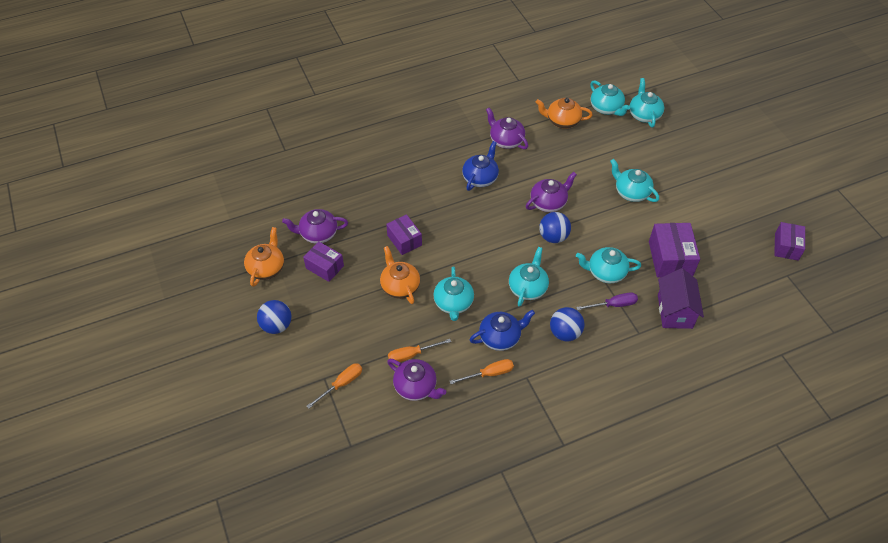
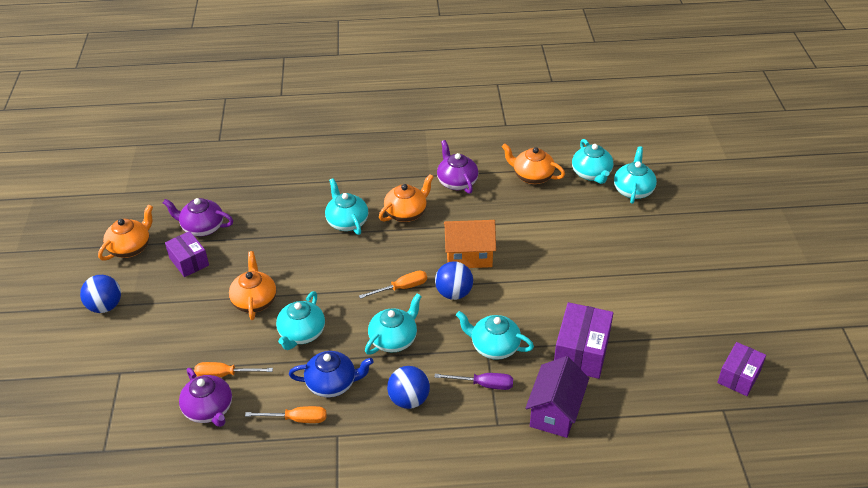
camera: 20 degrees right, 10 degrees down
(341, 384) = (133, 384): orange screwdriver -> orange screwdriver (402, 288)
(404, 240) = (287, 256): purple box -> none
(480, 178) = (406, 213): blue teapot -> orange teapot
(548, 202) = (469, 256): purple teapot -> orange house
(631, 192) = (572, 268): turquoise teapot -> turquoise teapot (347, 222)

